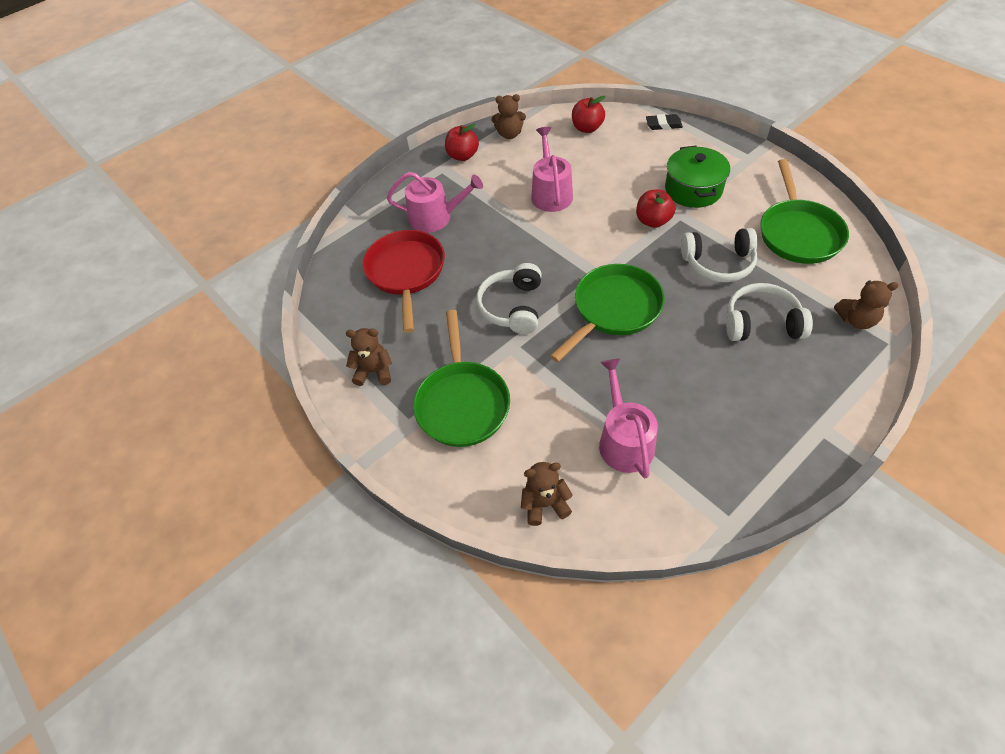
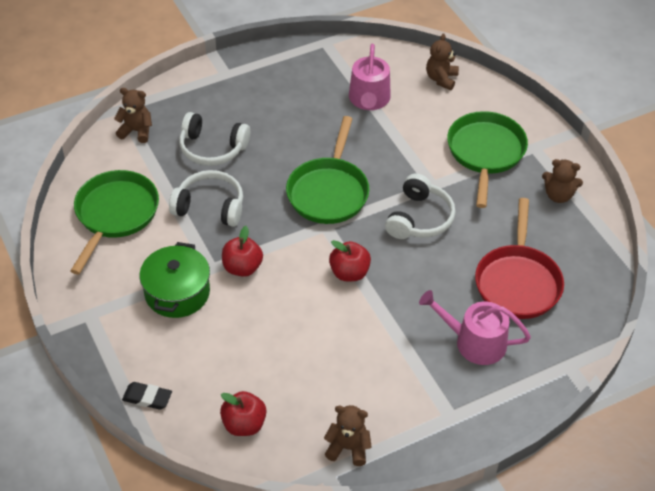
camera: 170 degrees left, 5 degrees down
(463, 156) = (420, 429): red apple -> red apple (349, 273)
(545, 504) = (441, 79): brown teddy bear -> brown teddy bear turned 105 degrees clockwise
(551, 193) = (332, 336): pink watering can -> none
(613, 310) = (329, 191): green pan -> green pan turned 45 degrees counterclockwise

